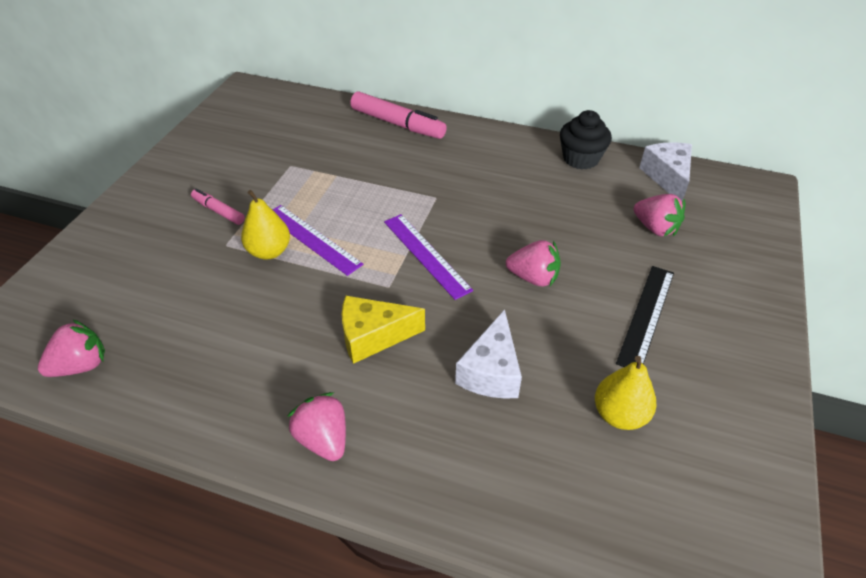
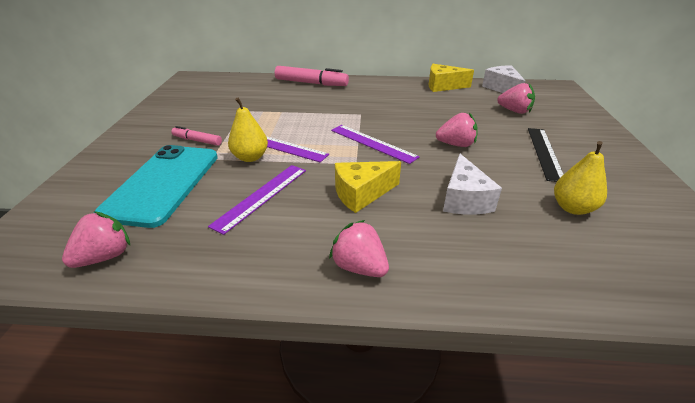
camera: 15 degrees left, 10 degrees down
(162, 275) = (163, 184): none -> turquoise phone
(260, 316) = (261, 196): none -> purple ruler
(580, 159) = (443, 86): black cupcake -> yellow cheese

